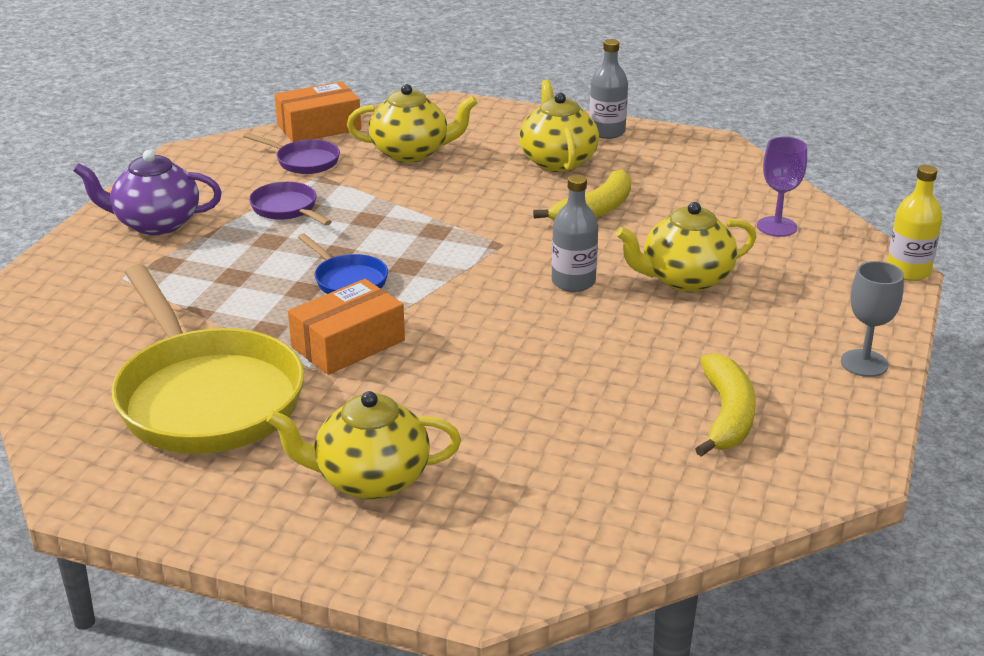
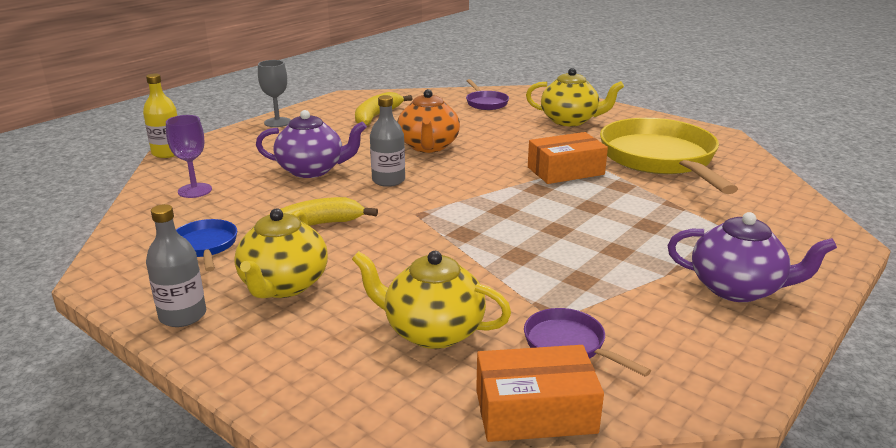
camera: 160 degrees left, 5 degrees down
(287, 209) = (597, 281): purple pan -> purple pan (485, 103)
(348, 280) = (554, 207): blue pan -> blue pan (206, 246)
(573, 355) = (428, 146): none -> orange teapot
(685, 279) = (312, 170): yellow teapot -> purple teapot

